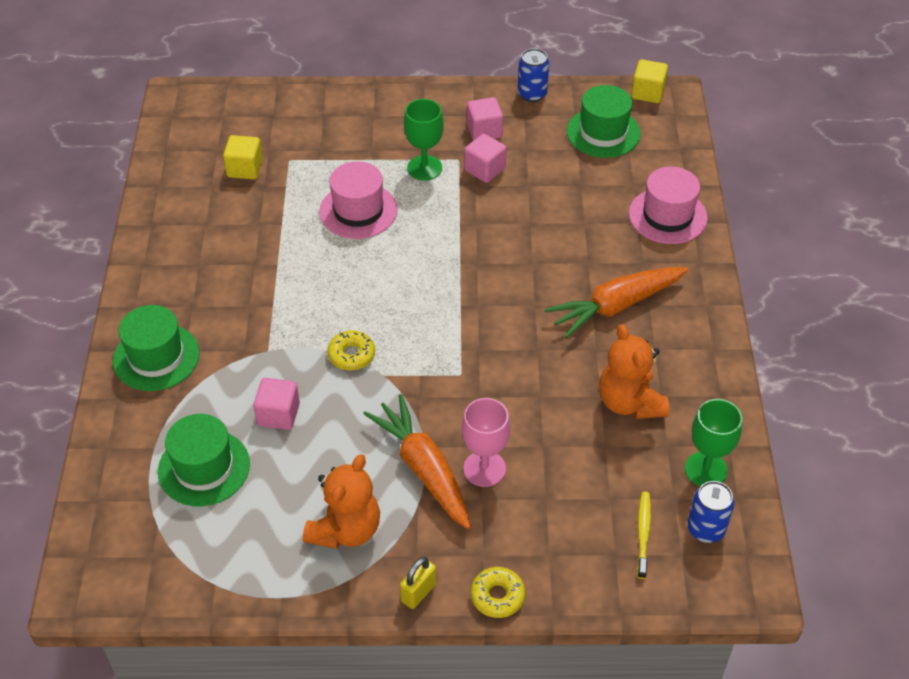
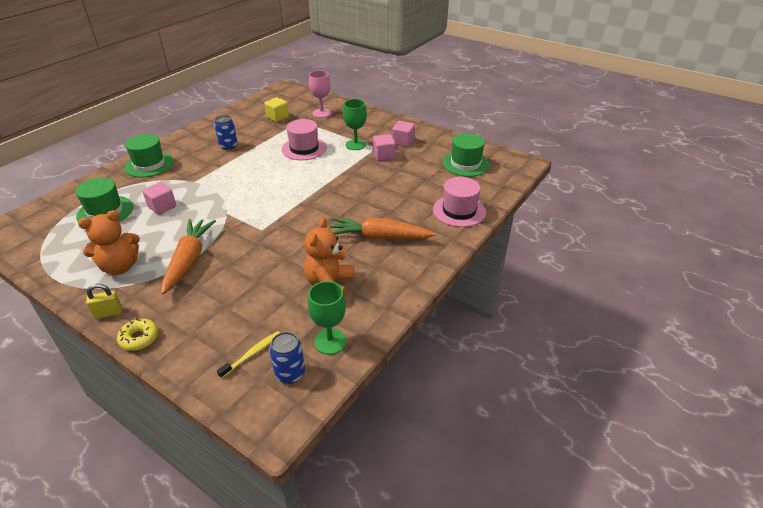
camera: 35 degrees right, 10 degrees down
(351, 355) = (224, 199): yellow donut -> none
(484, 469) = (216, 275): pink goblet -> pink goblet (321, 113)
(532, 94) = (446, 137): blue can -> blue can (228, 146)
(647, 93) = (511, 157): yellow cube -> none

